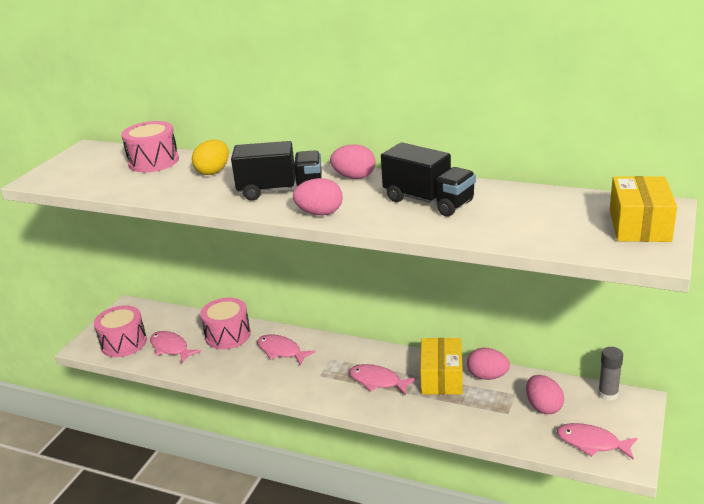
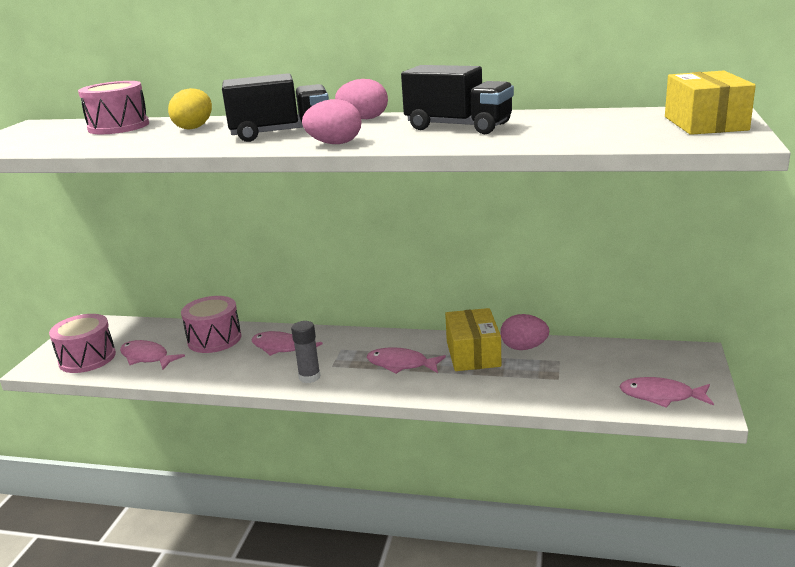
camera: 10 degrees left, 5 degrees down
(543, 407) = (595, 369): pink egg -> none
(608, 394) = (660, 350): grey glue stick -> grey glue stick (309, 377)

